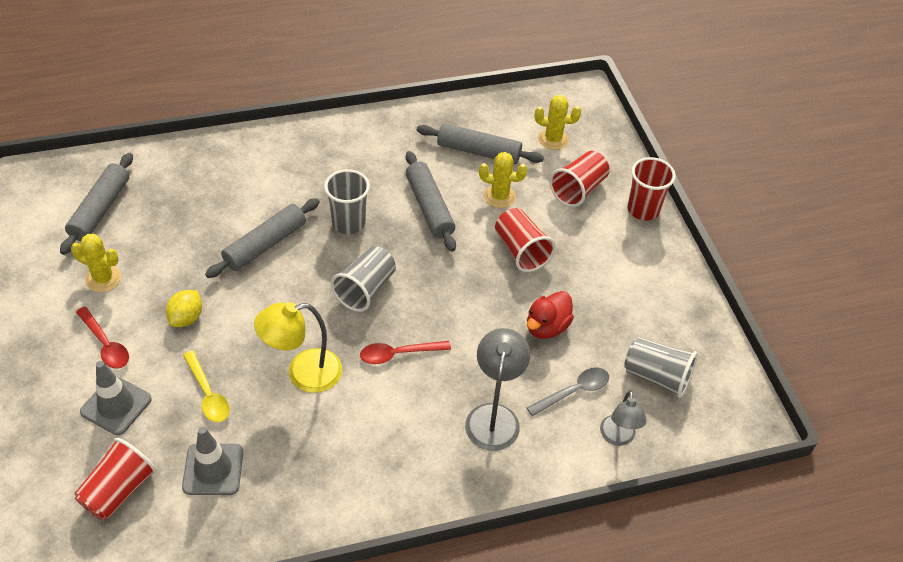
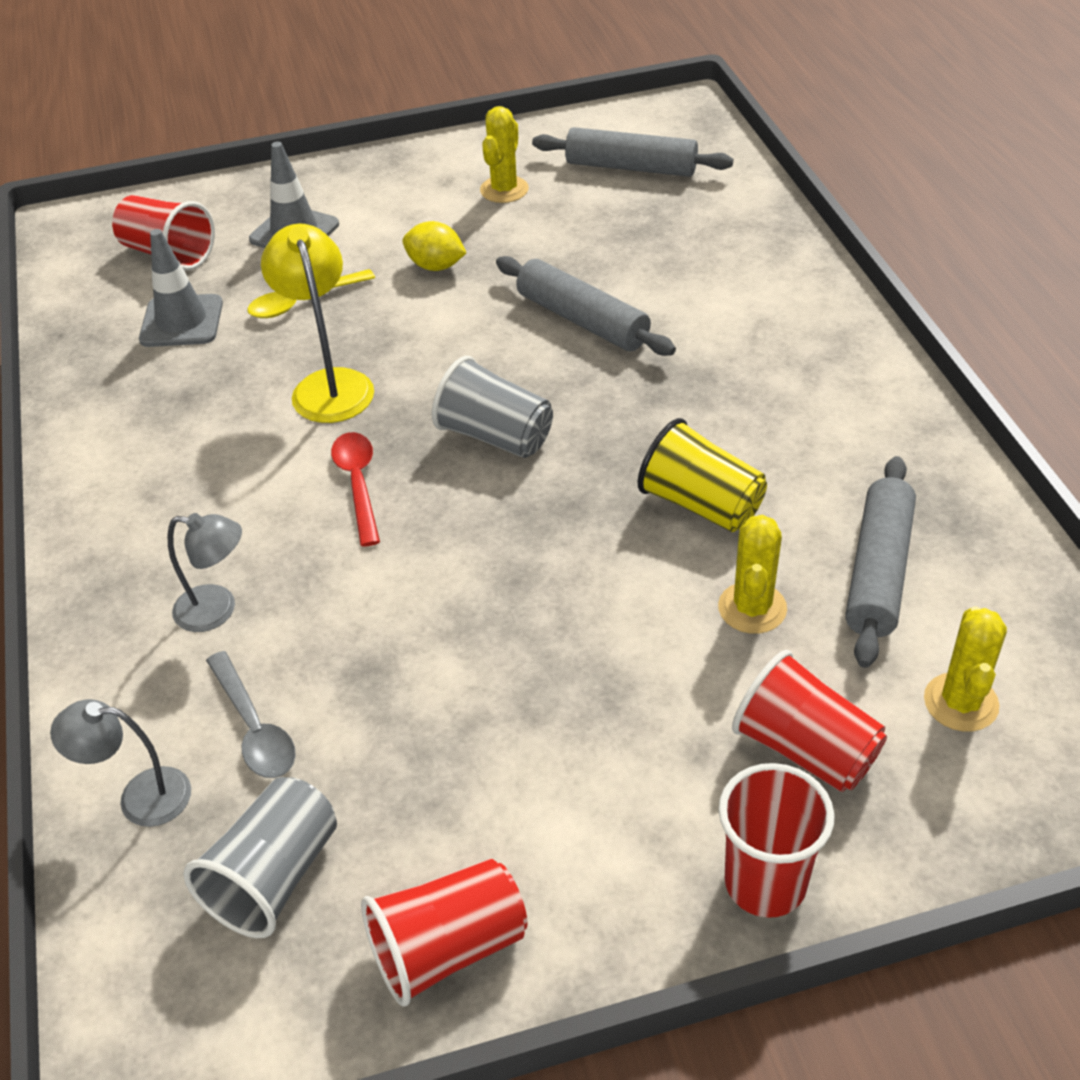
camera: 95 degrees right, 5 degrees down
(106, 345) = (392, 209): red spoon -> none
(348, 223) = (643, 405): grey cup -> none
(429, 207) = (701, 504): grey rolling pin -> yellow cup
(494, 416) = (217, 610): grey lamp -> grey lamp, size x0.65
(521, 251) = (605, 645): red cup -> red cup (448, 948)
(547, 327) = (410, 686): red duck -> none

